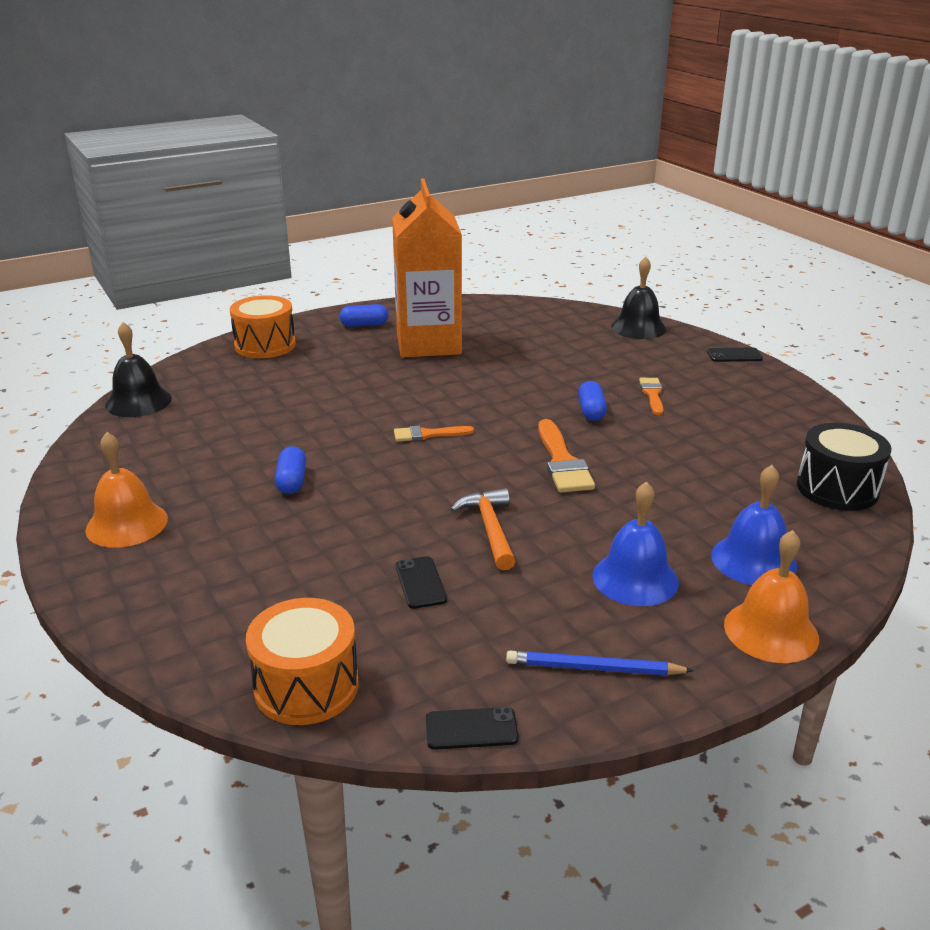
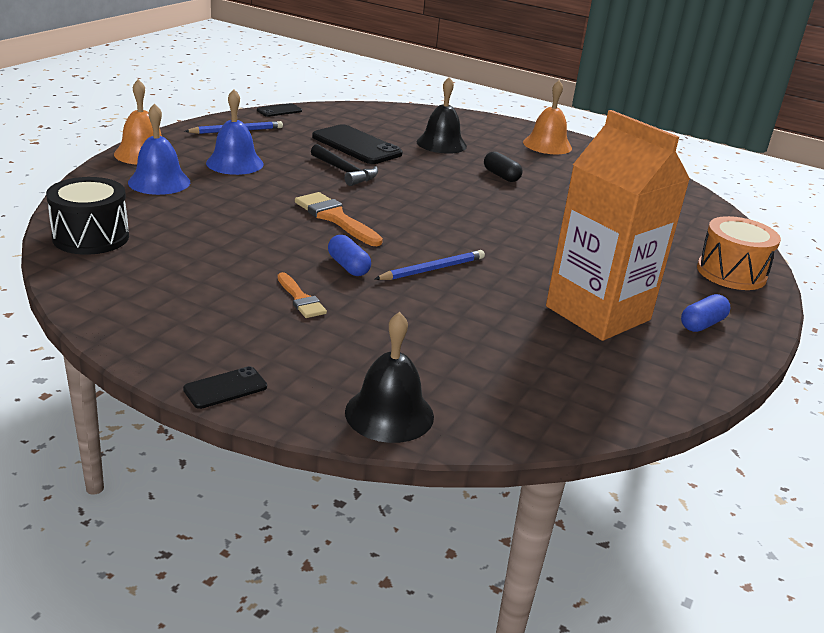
camera: 145 degrees right, 0 degrees up
(138, 401) = (699, 204): black bell -> black bell (441, 144)
(292, 481) = (501, 176): blue capsule -> black capsule
(306, 686) = (363, 112): orange drum -> none
(420, 583) = (356, 145): black phone -> black phone, size x2.00
(427, 434) = (460, 219): orange brush -> none
(490, 529) = (345, 172): orange hammer -> black hammer
(518, 395) = (432, 269): none -> blue pencil

